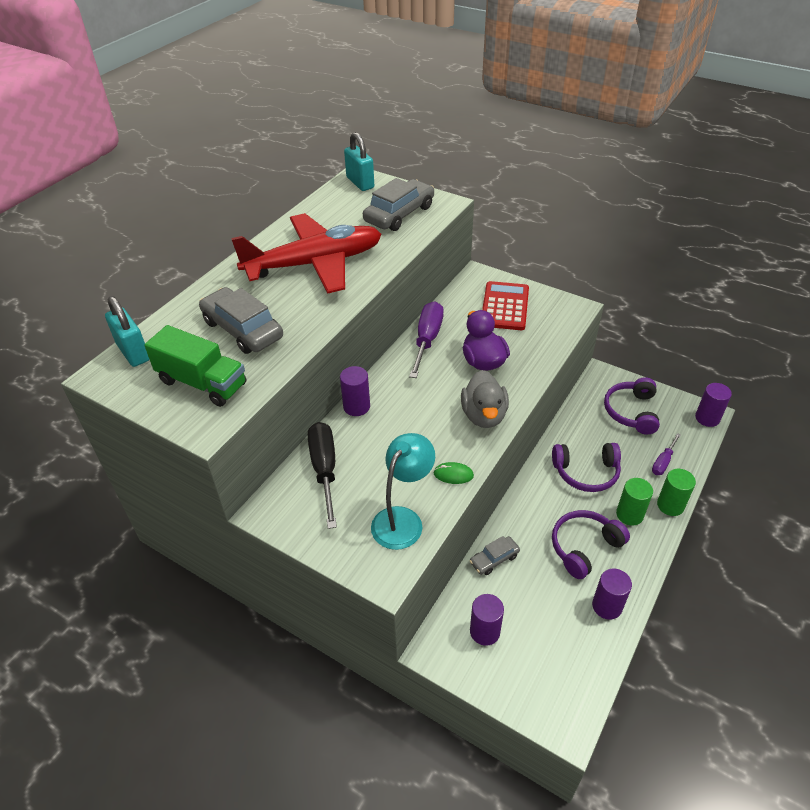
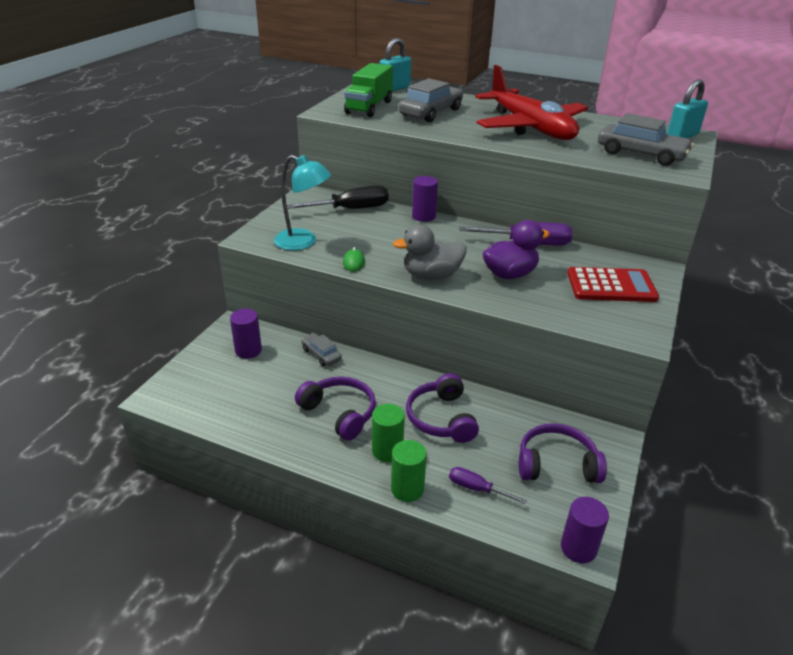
camera: 80 degrees right, 10 degrees down
(607, 606) = (270, 426): purple cylinder -> none

